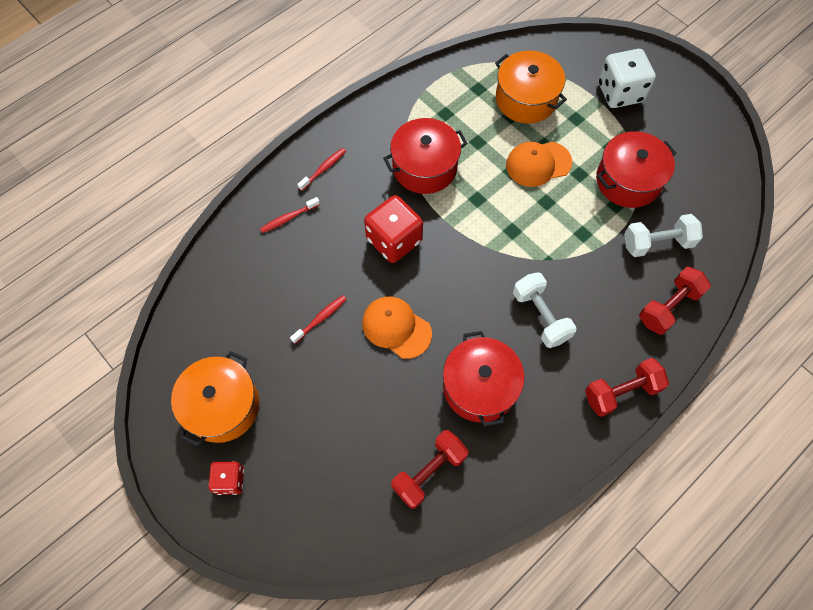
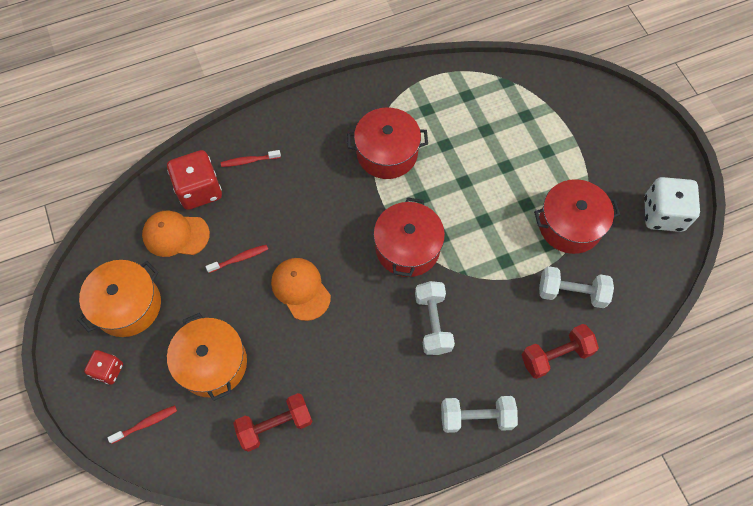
camera: 20 degrees right, 0 degrees up
(324, 169) = (297, 126): red toothbrush -> red toothbrush (146, 423)
(394, 240) = (332, 210): red dice -> red dice (199, 190)
(479, 386) = (351, 366): red pot -> red pot (407, 247)
(526, 99) = (507, 118): orange pot -> orange pot (212, 363)
(538, 164) = (492, 182): orange cap -> orange cap (175, 235)
(620, 92) = (599, 139): white dice -> white dice (663, 214)
(621, 392) = (476, 417): red dumbbell -> white dumbbell

